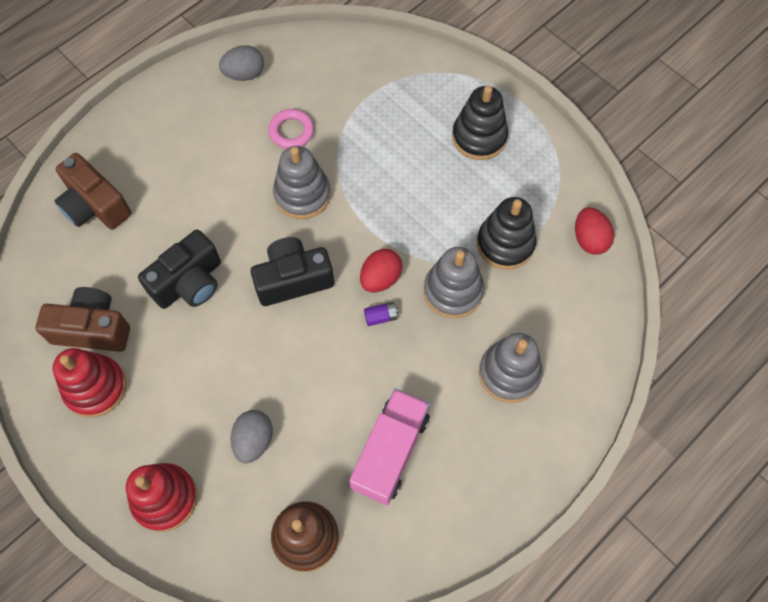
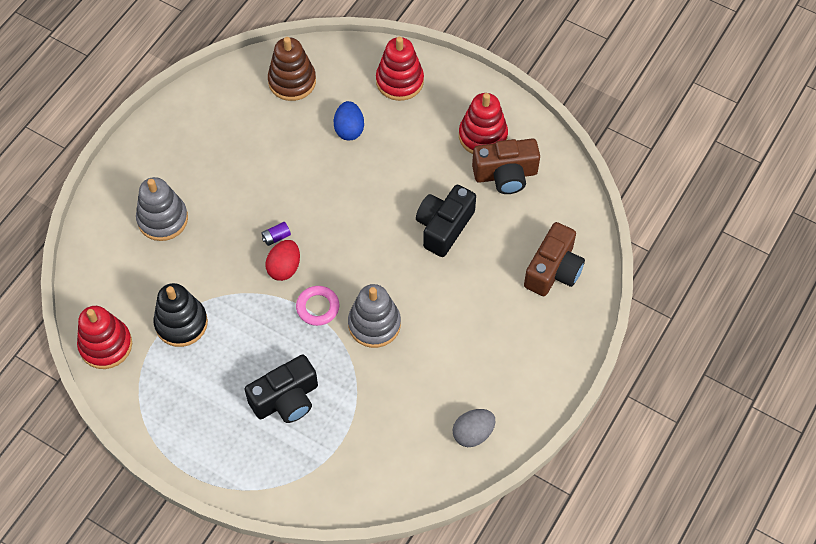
camera: 165 degrees right, 5 degrees down
(95, 205) = (553, 270): brown camera -> brown camera turned 90 degrees clockwise
(254, 440) = (349, 129): grey egg -> blue egg
(291, 131) = (405, 383): pink ring -> pink ring (317, 307)
(293, 279) = (358, 249): black camera -> black camera (286, 399)
(390, 452) = (245, 145): pink truck -> none
(453, 291) = (220, 272): grey stacking toy -> none
(479, 137) = (222, 422): black stacking toy -> none
(589, 239) = (106, 345): red egg -> red stacking toy

